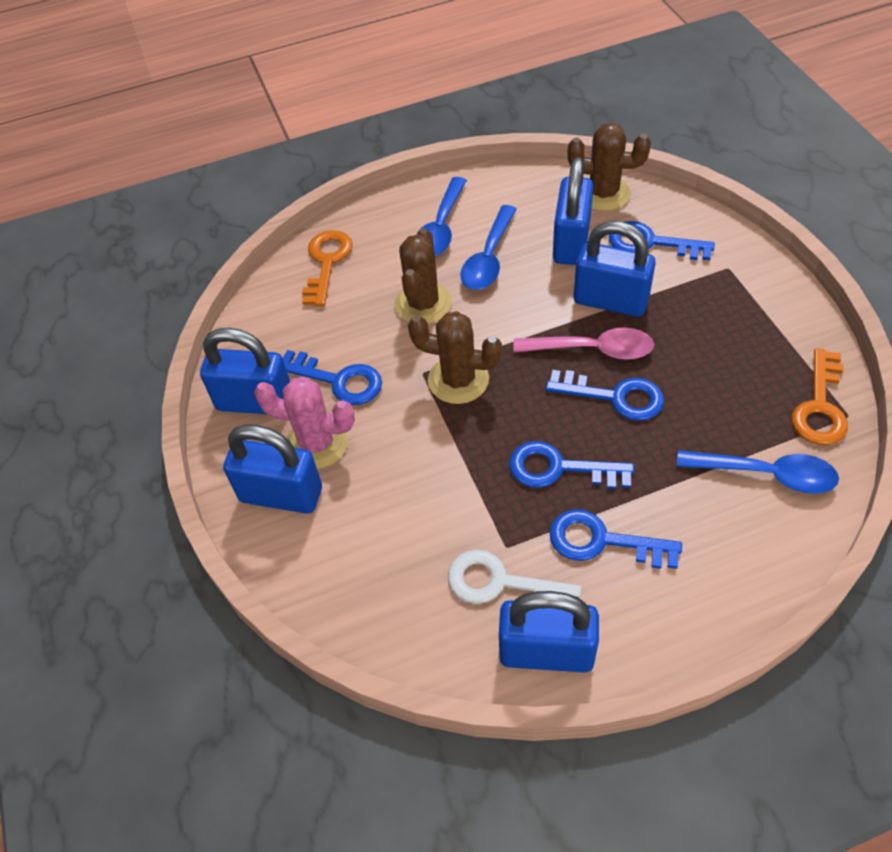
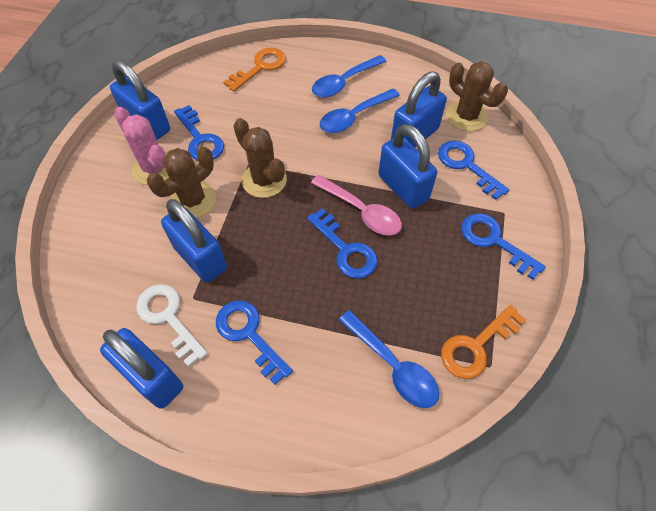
camera: 30 degrees right, 5 degrees up
(281, 494) = (109, 185): blue padlock -> blue padlock (200, 258)
(423, 304) = (289, 122): brown cactus -> brown cactus (193, 200)
(559, 468) = (268, 272): blue key -> blue key (494, 241)

